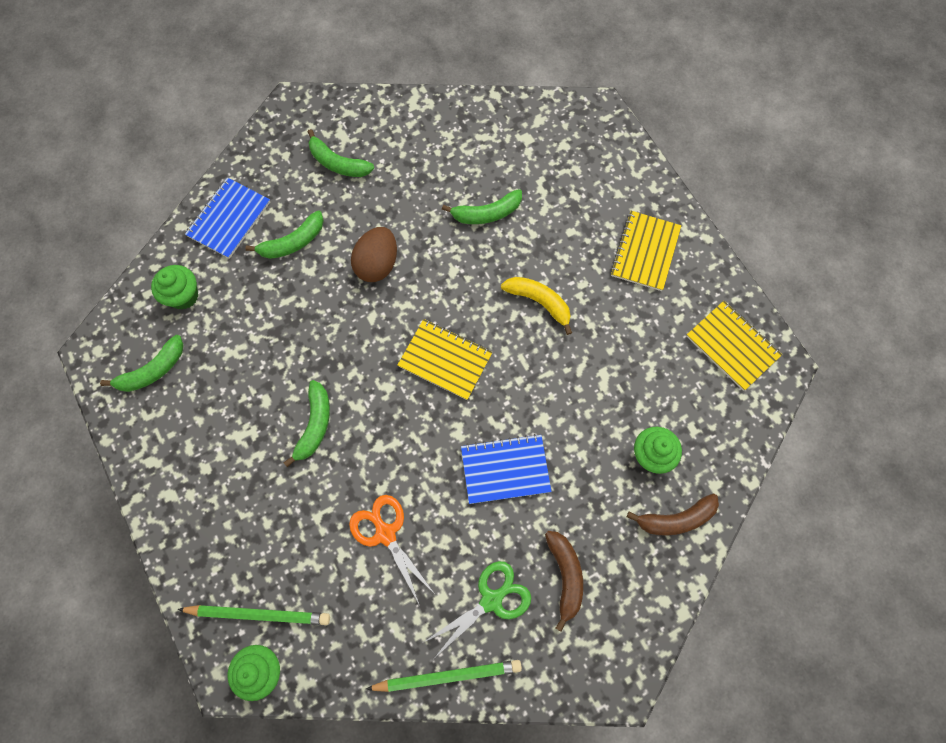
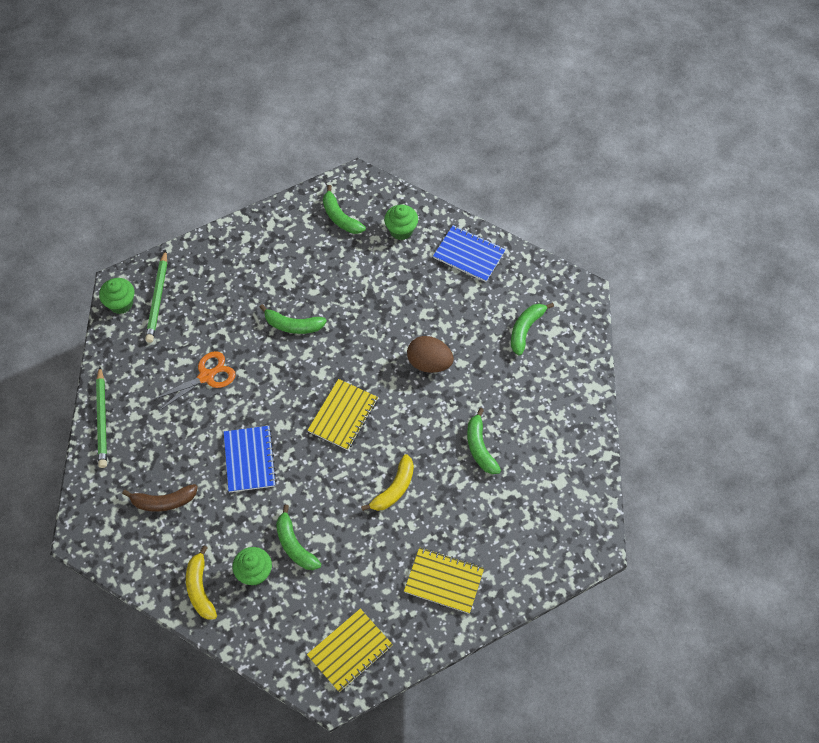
camera: 90 degrees right, 10 degrees down
(293, 242) = (449, 301): green banana -> green banana (295, 545)
(492, 600) = (151, 449): green scissors -> none
(676, 519) = (200, 588): brown banana -> yellow banana

